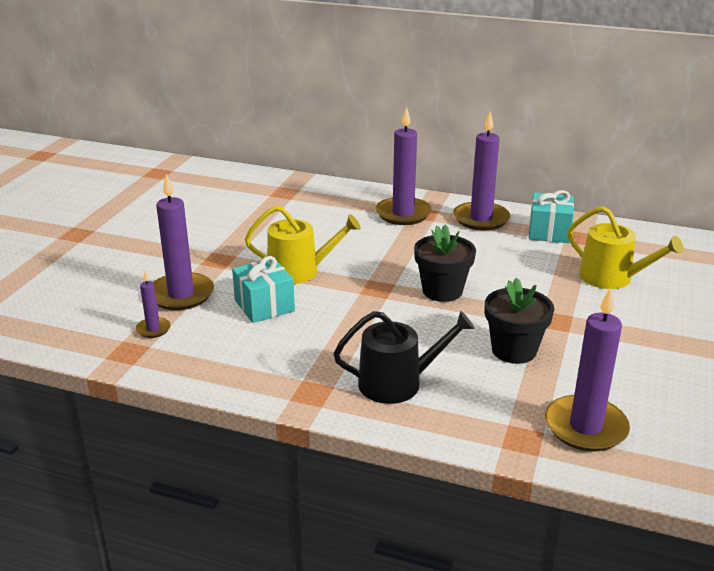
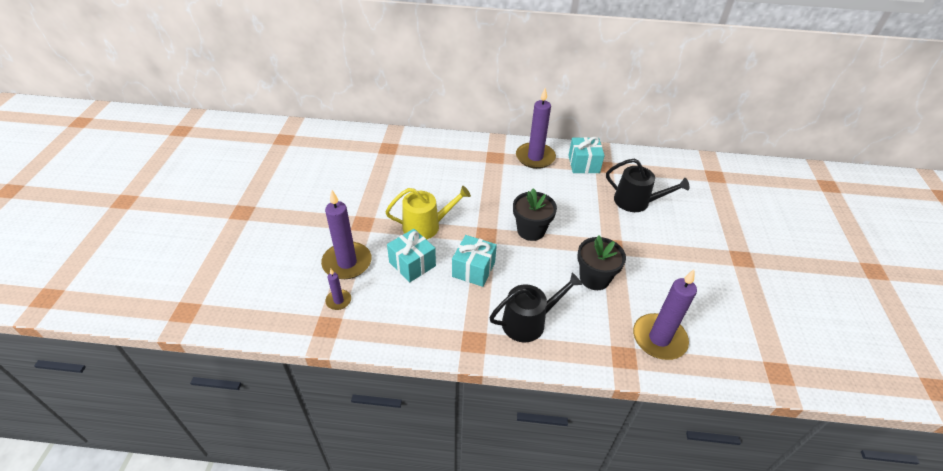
camera: 15 degrees left, 15 degrees up
(344, 320) = (473, 269): none -> turquoise gift
(403, 214) = (480, 159): purple candle -> none
(612, 278) = (636, 202): yellow watering can -> black watering can

